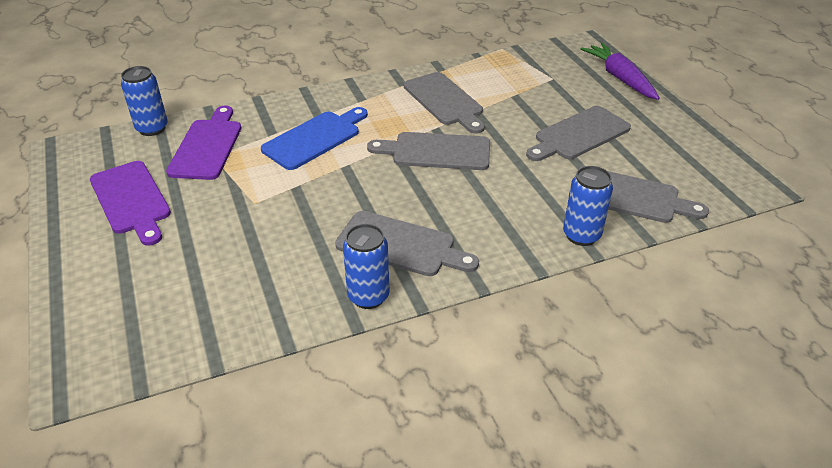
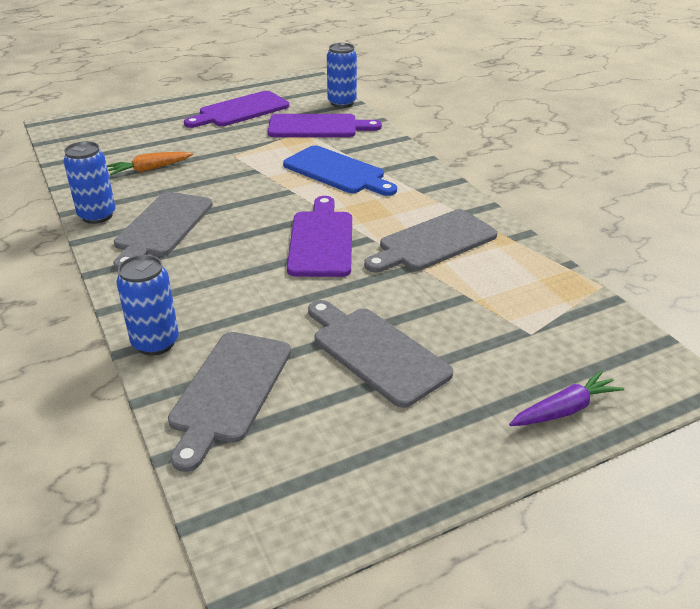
camera: 85 degrees right, 5 degrees down
(266, 265) = (149, 169): none -> orange carrot
(436, 152) = (321, 240): grey cutting board -> purple cutting board
(620, 78) = (564, 410): purple carrot -> purple carrot, size x0.65

